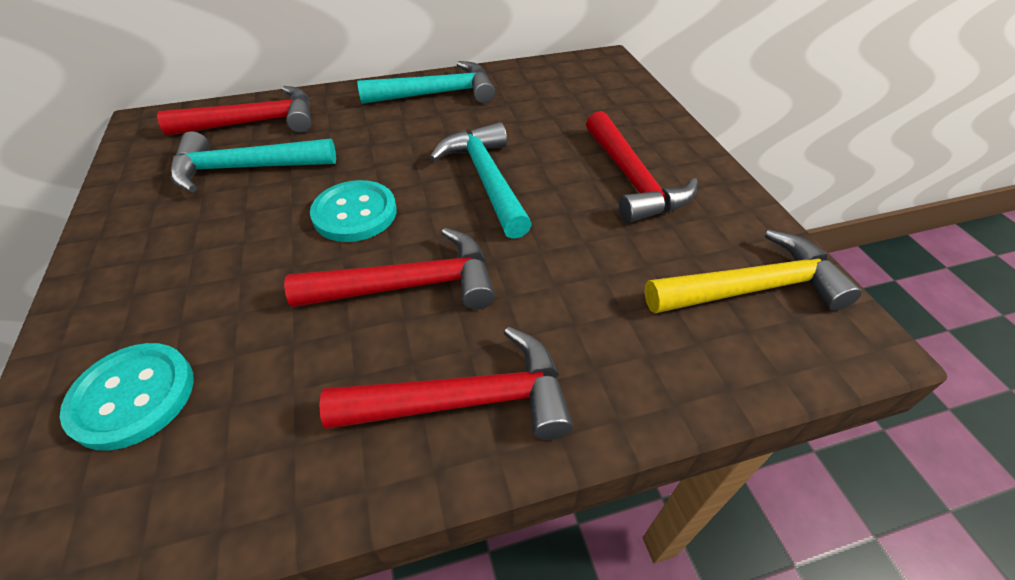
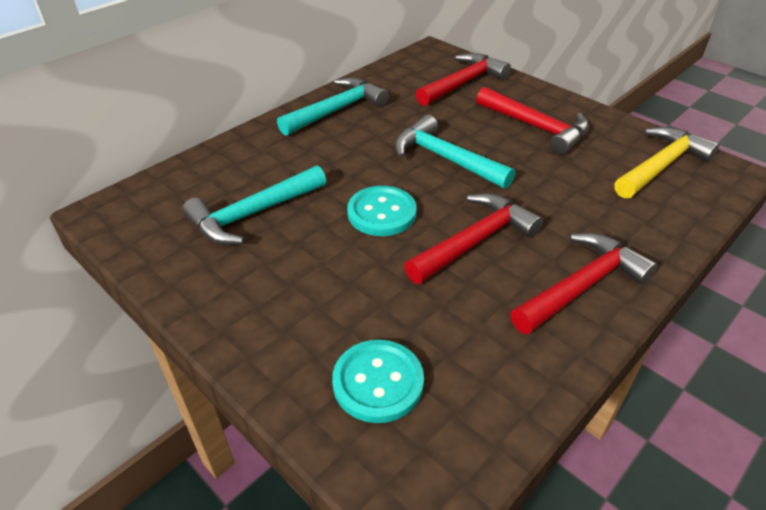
camera: 30 degrees left, 5 degrees down
(255, 122) = (211, 178): red hammer -> red hammer (463, 83)

